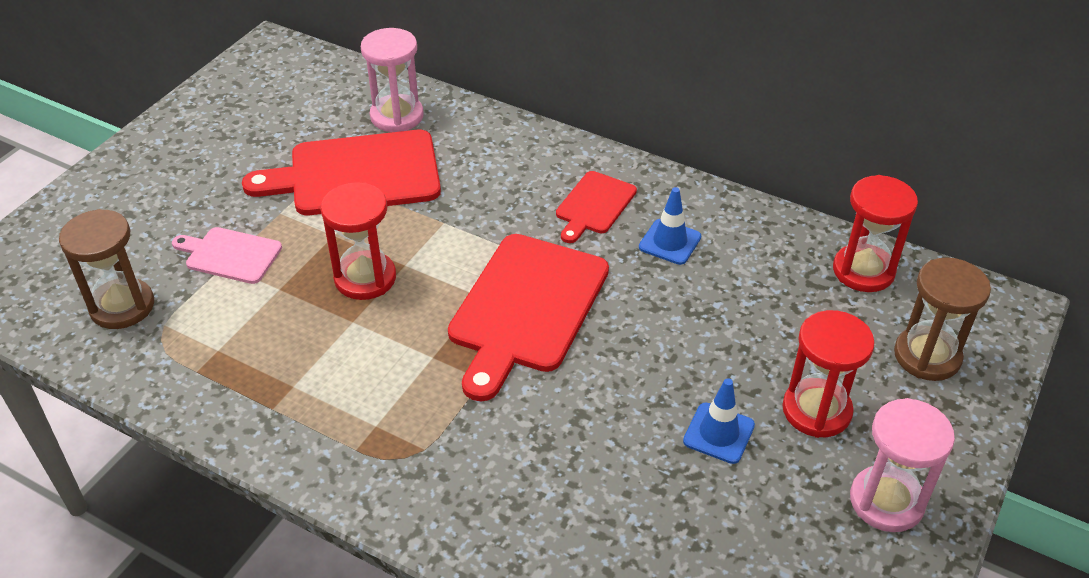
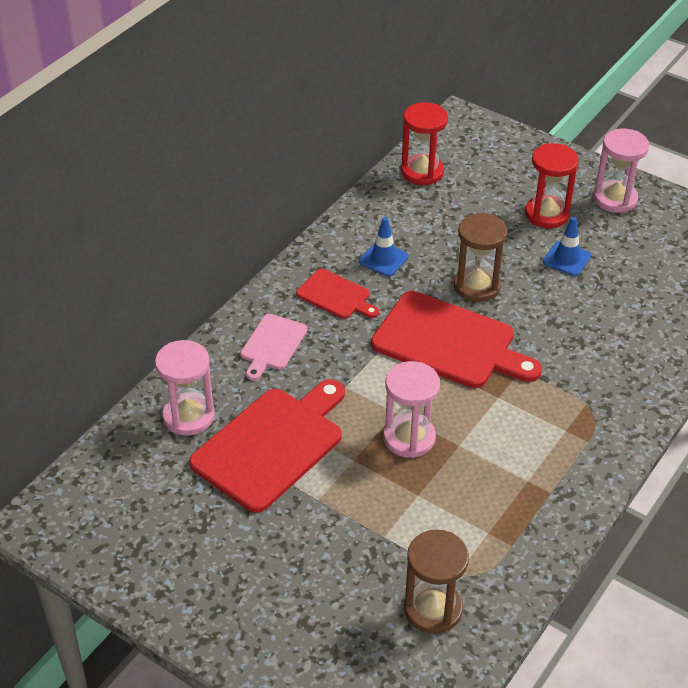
camera: 85 degrees left, 0 degrees up
(230, 255) = (371, 533): pink cutting board -> pink cutting board (272, 345)
(356, 174) = (271, 445): red cutting board -> red cutting board turned 135 degrees counterclockwise
(365, 278) = (409, 438): red hourglass -> pink hourglass
(927, 356) = (501, 160): brown hourglass -> brown hourglass (476, 286)

